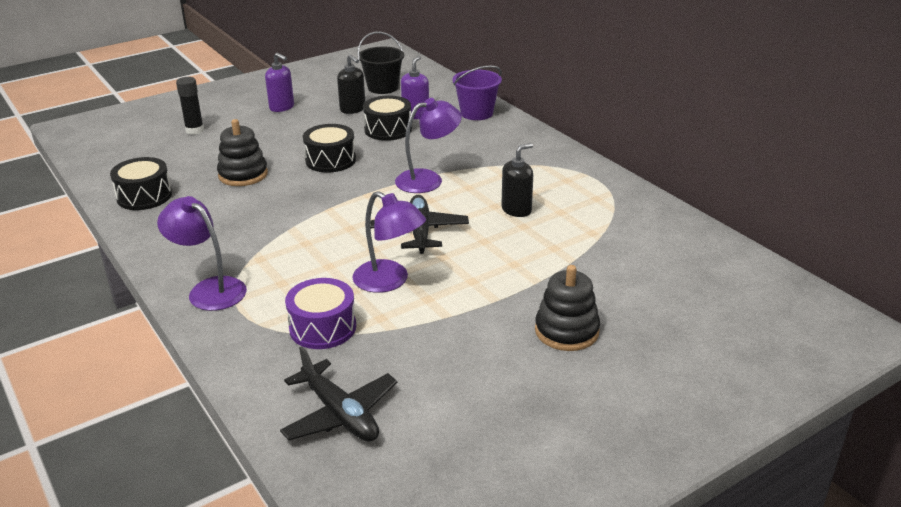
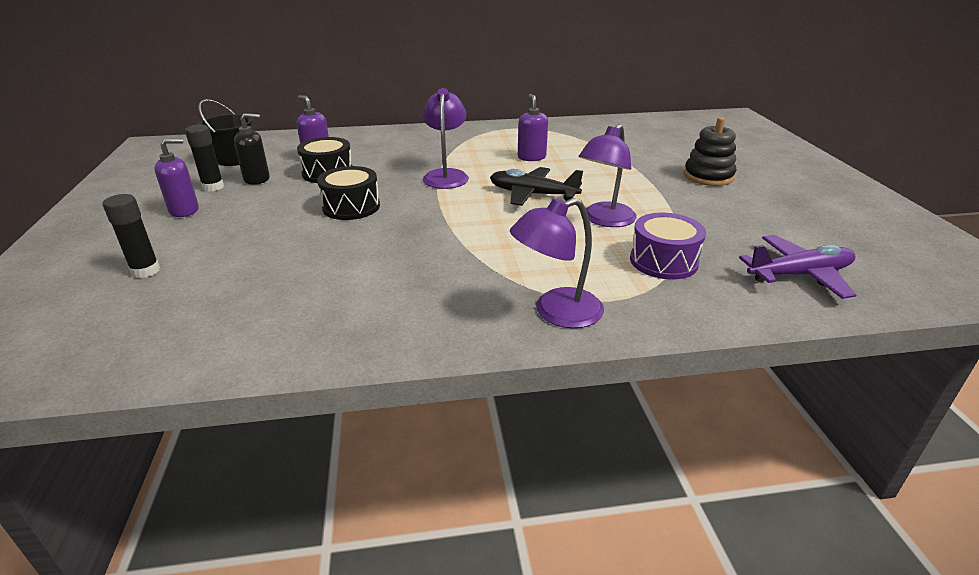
camera: 65 degrees left, 0 degrees up
(144, 196) = (279, 332): black drum -> none
(243, 174) = (316, 256): black stacking toy -> none
(326, 101) = (213, 187): none -> black glue stick
(340, 414) = (799, 275): black plane -> purple plane
(389, 281) = (604, 220): purple lamp -> purple lamp turned 150 degrees clockwise
(476, 113) = (353, 138): purple bucket -> none
(516, 210) = (531, 157): black soap dispenser -> purple soap dispenser

